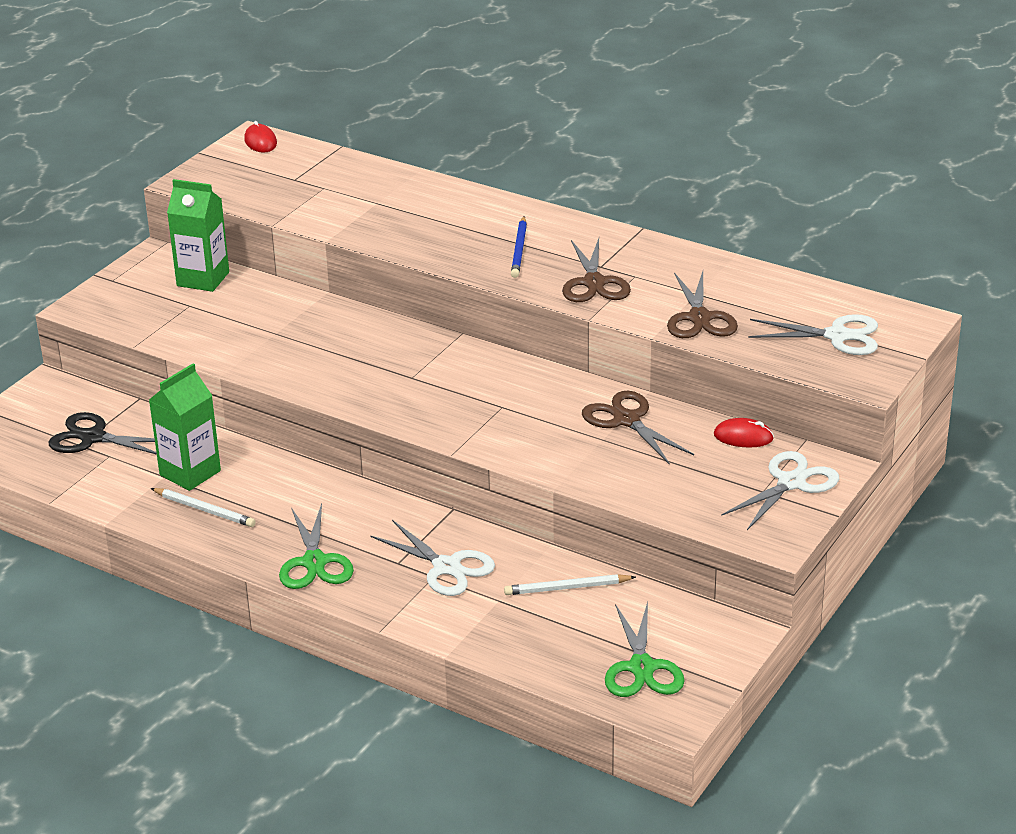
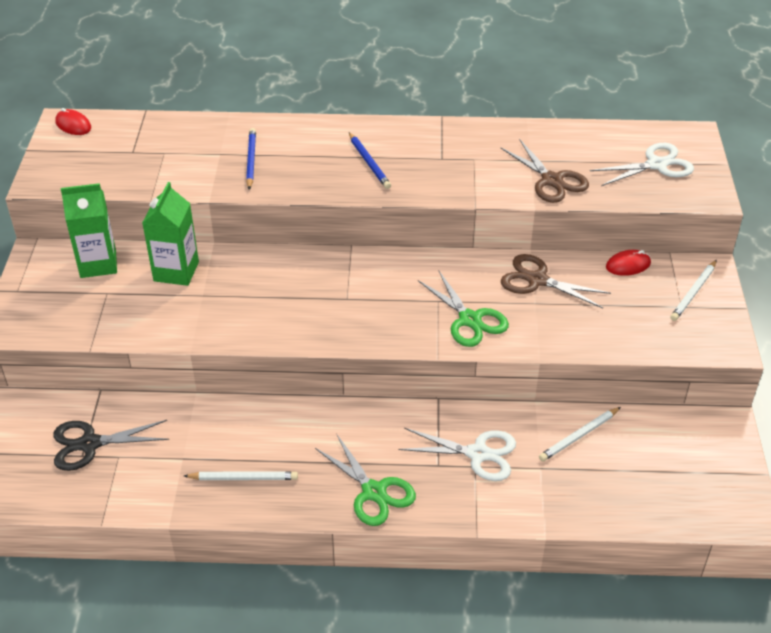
camera: 30 degrees left, 10 degrees up
(190, 473) = (202, 446): green carton -> green carton (176, 271)
(402, 216) = (251, 160): none -> blue pencil
(594, 283) = (450, 174): brown scissors -> none
(642, 668) = (689, 484): green scissors -> green scissors (470, 320)
(791, 483) = (693, 292): white scissors -> white pencil

